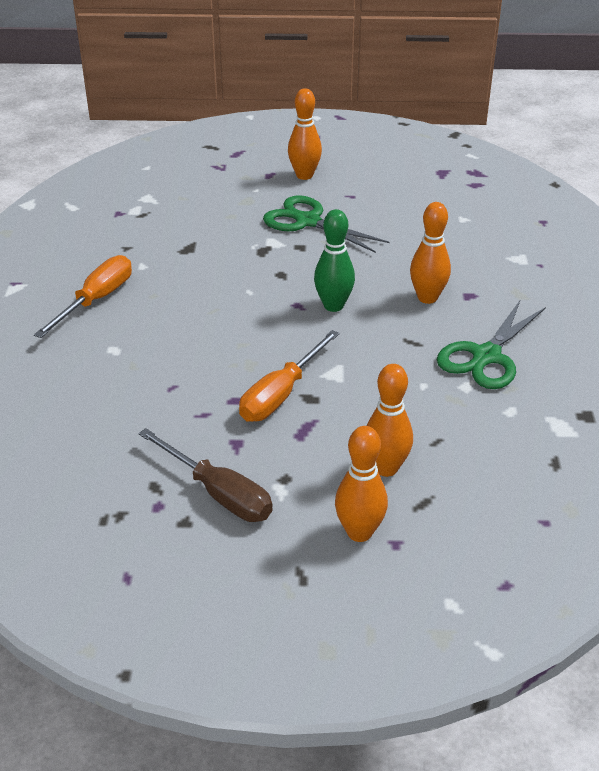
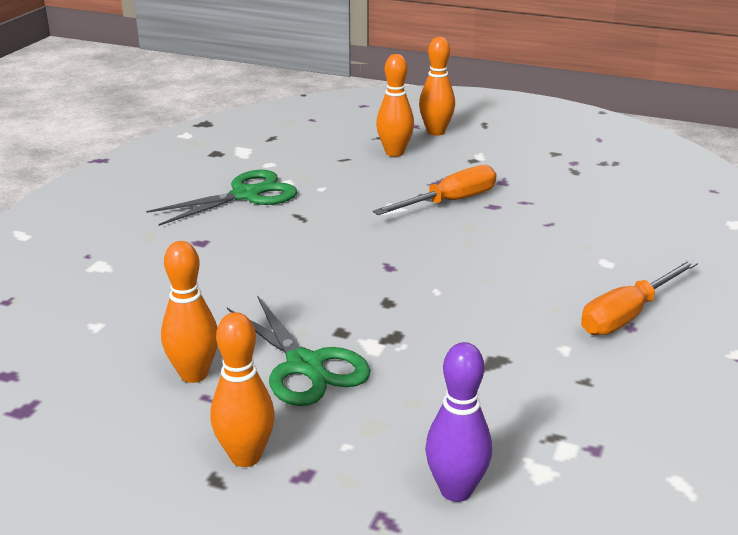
camera: 160 degrees left, 10 degrees down
(189, 182) = (456, 490): none -> purple bowling pin
(218, 493) = (526, 160): brown screwdriver -> none
(333, 306) = (351, 258): green bowling pin -> none
(427, 298) = (246, 247): orange bowling pin -> orange bowling pin (194, 374)

